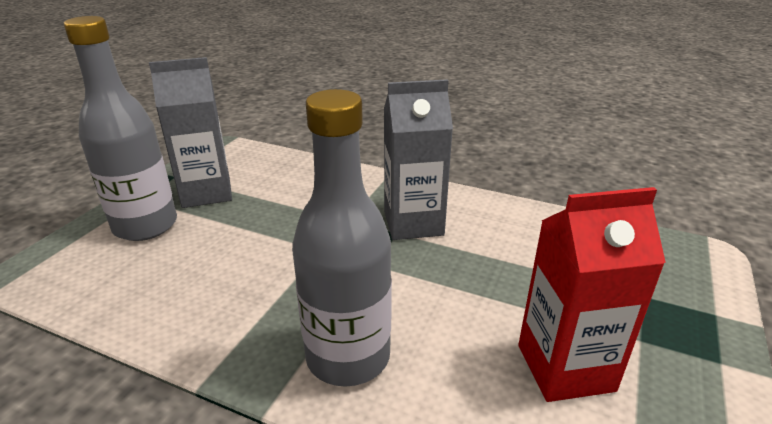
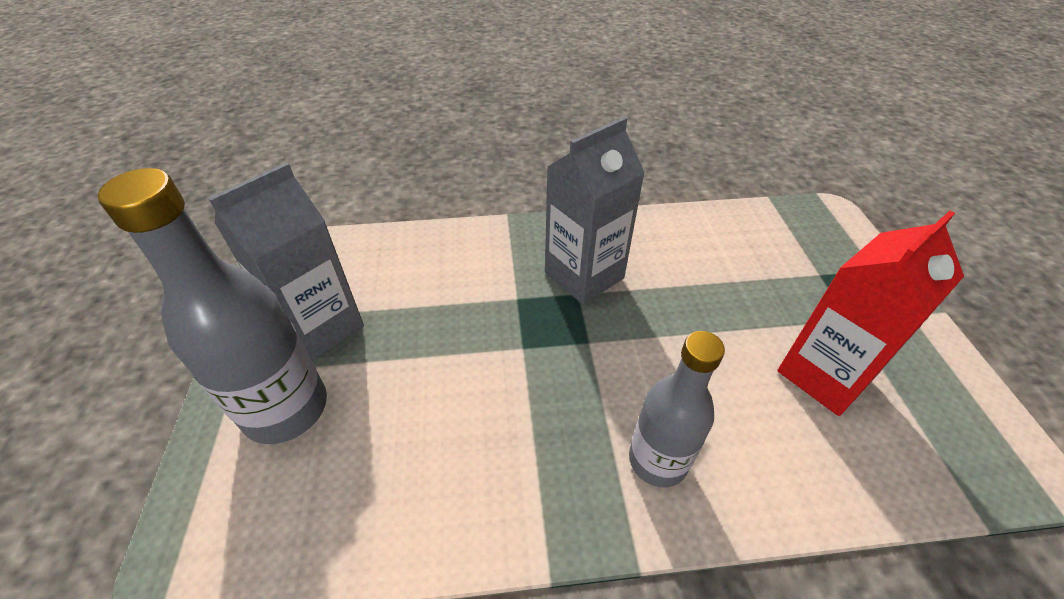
camera: 30 degrees left, 15 degrees up
(348, 357) = (658, 460): grey bottle -> grey bottle, size x0.66

